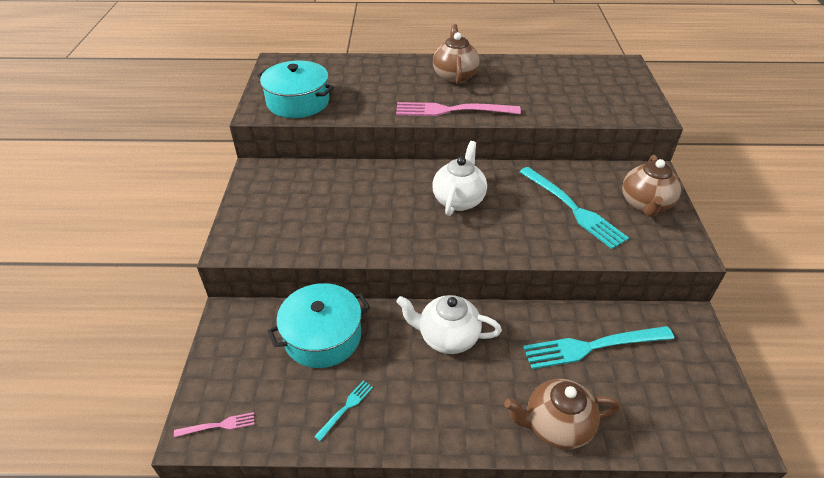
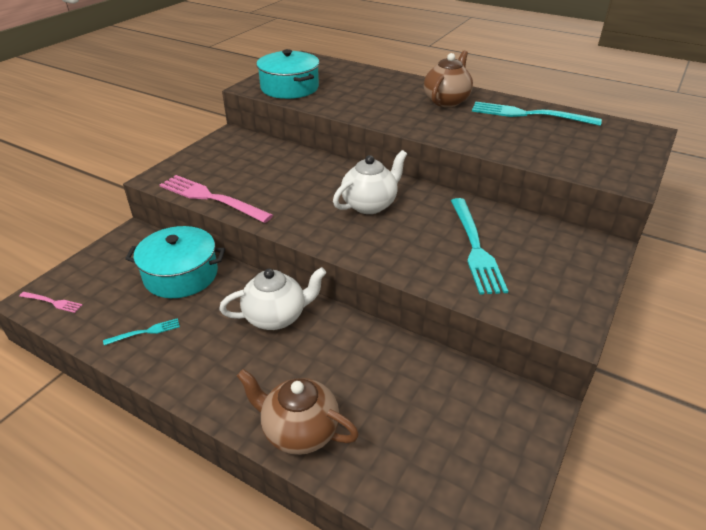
camera: 30 degrees right, 5 degrees down
(447, 337) = (276, 317): white teapot -> white teapot turned 120 degrees clockwise
(451, 110) = (412, 124): pink fork -> pink fork (210, 198)
(591, 347) = (402, 383): turquoise fork -> turquoise fork (528, 114)
(645, 204) = (561, 270): brown teapot -> none

